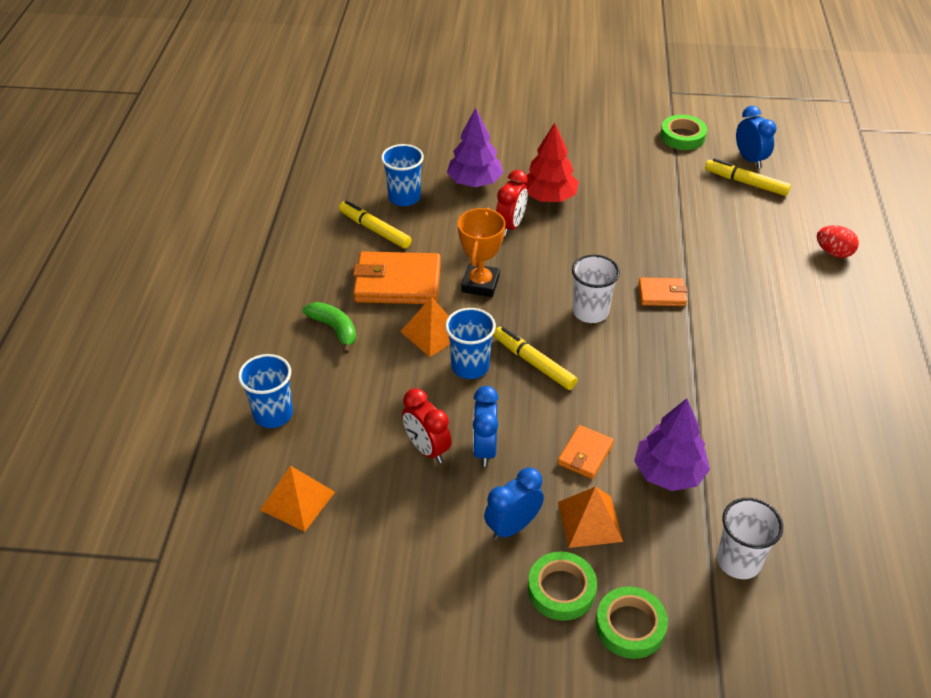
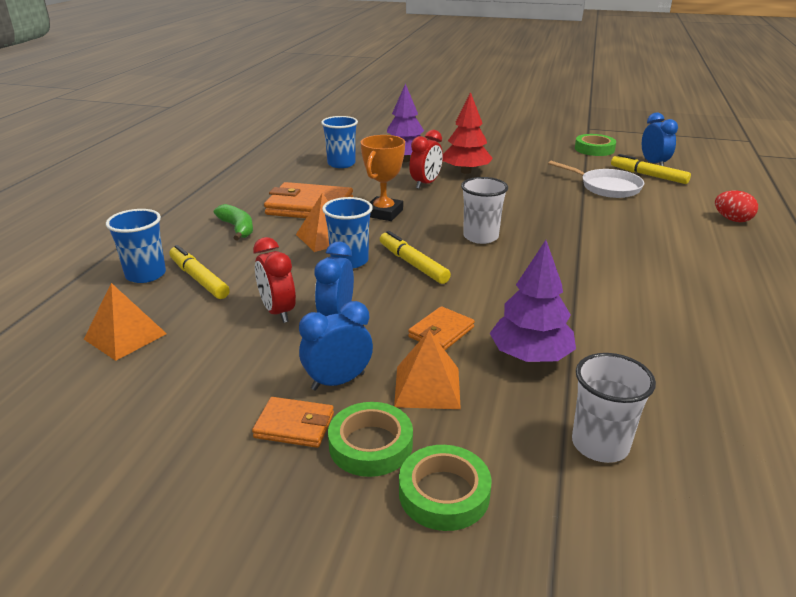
camera: 10 degrees right, 15 degrees down
(375, 230) = (307, 178): yellow marker -> yellow marker (199, 279)
(662, 294) = (554, 232): orange wallet -> orange wallet (294, 426)
(704, 210) = (606, 187): none -> white pan

